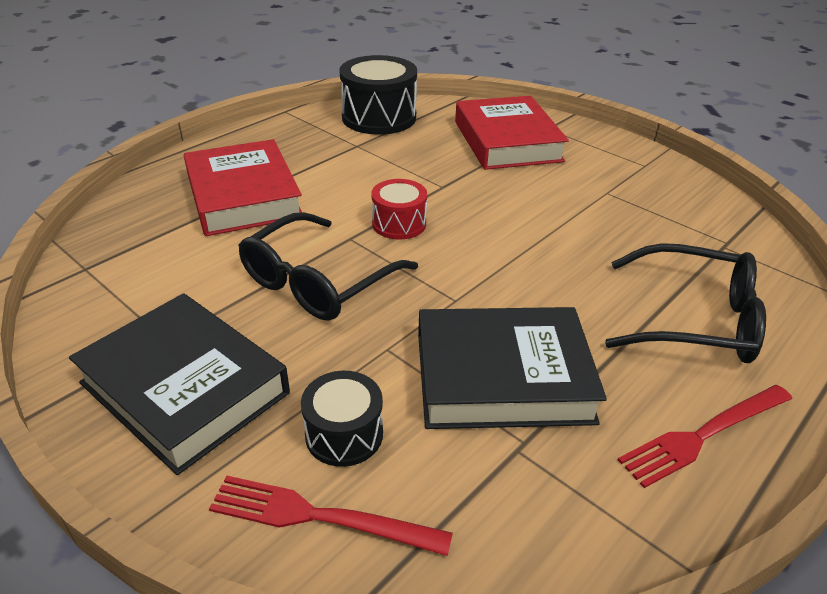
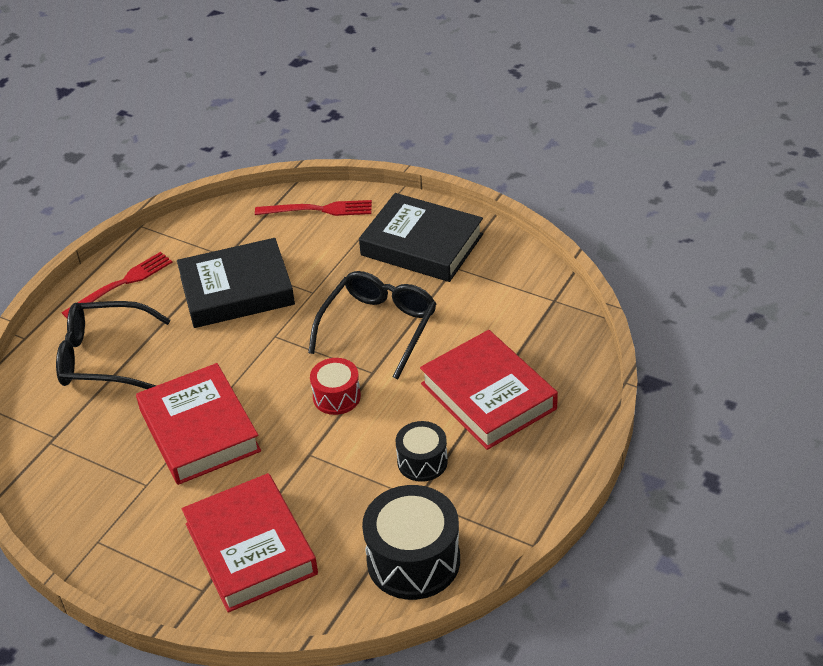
camera: 170 degrees right, 5 degrees up
(344, 434) = (321, 243): black drum -> black drum (422, 462)
(555, 222) = (199, 430): none -> red book

